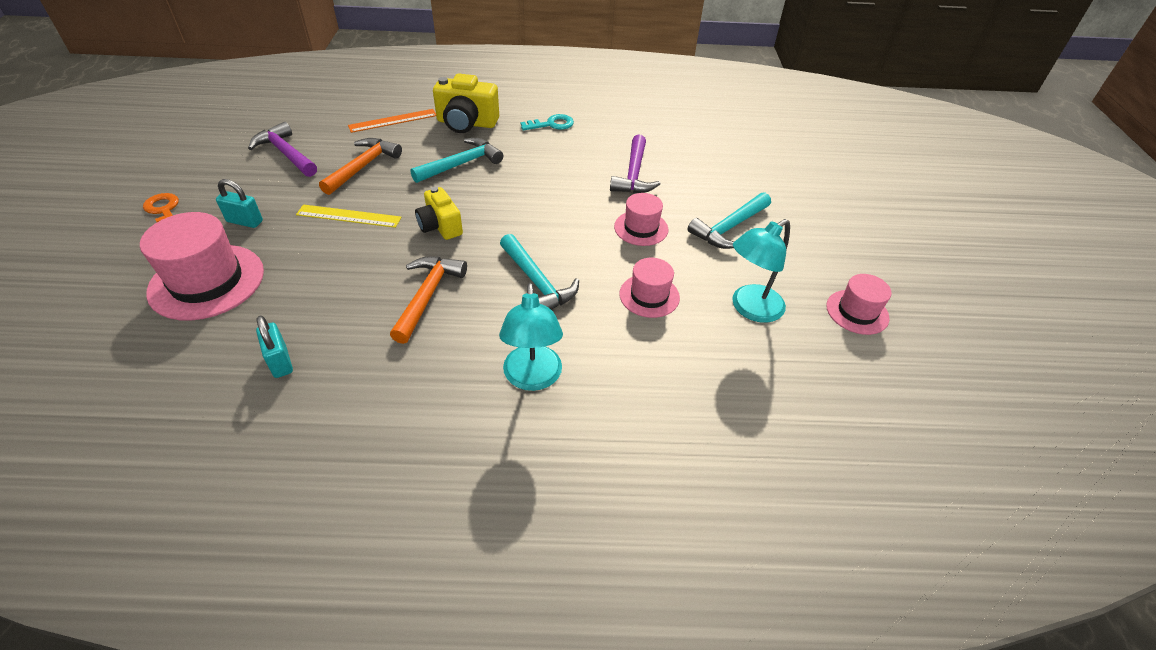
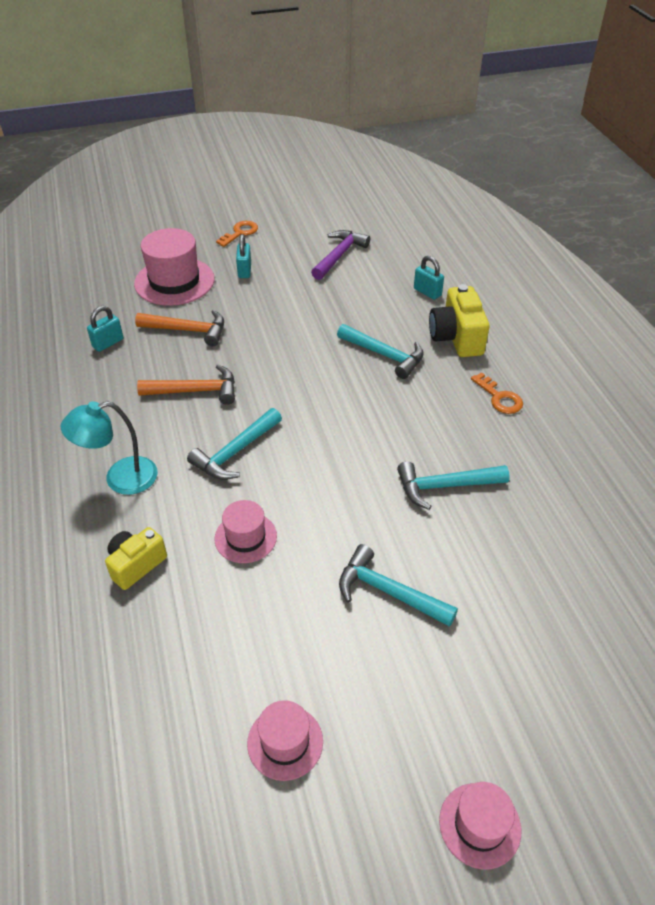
camera: 75 degrees right, 0 degrees up
(348, 216) = (274, 317): yellow ruler -> none
(363, 167) = (345, 300): orange hammer -> orange hammer (187, 330)
(393, 121) = (427, 292): orange ruler -> turquoise padlock
(440, 226) = (285, 370): yellow camera -> yellow camera (136, 565)
(551, 124) = (499, 398): turquoise key -> orange key
(633, 174) = (445, 486): purple hammer -> turquoise hammer
(641, 228) = (349, 511): pink hat -> pink hat (480, 825)
(750, 309) = (254, 628): turquoise lamp -> none

